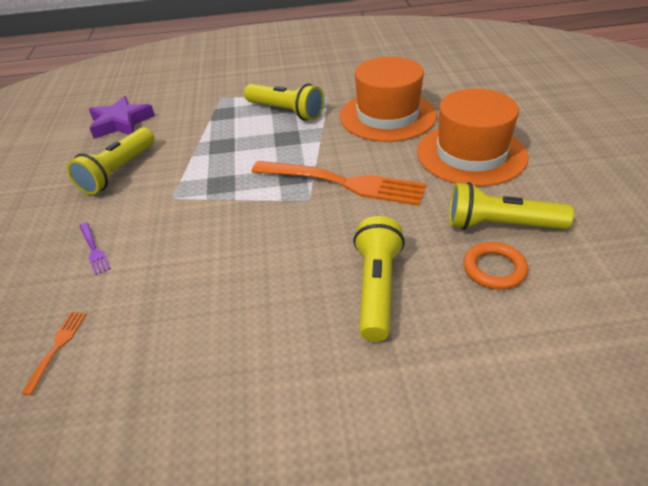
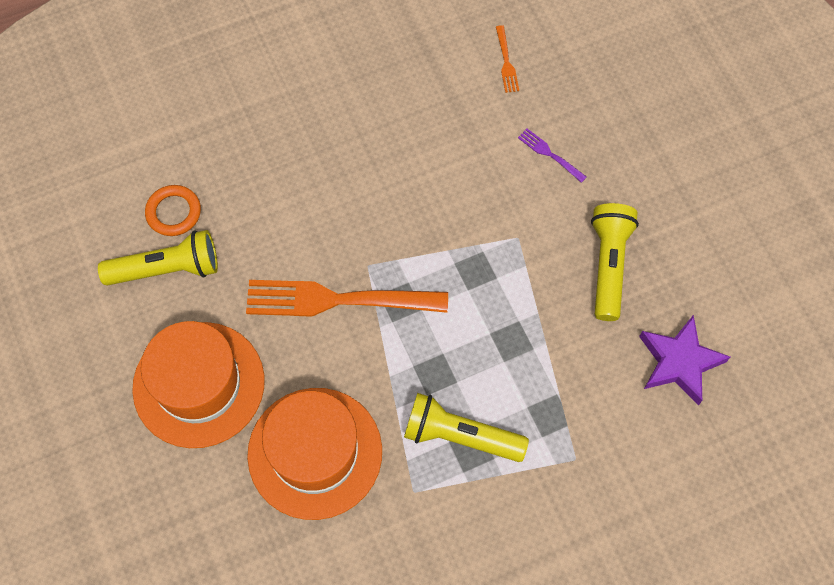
camera: 160 degrees right, 25 degrees up
(377, 288) = (272, 169): yellow flashlight -> none

